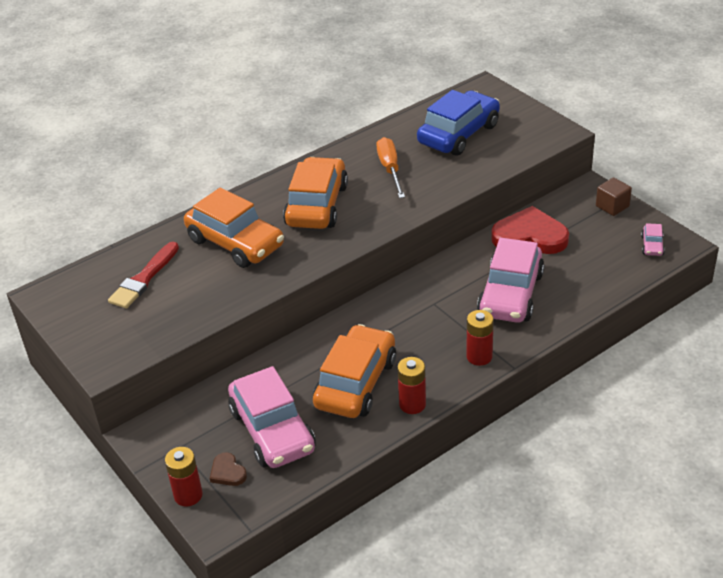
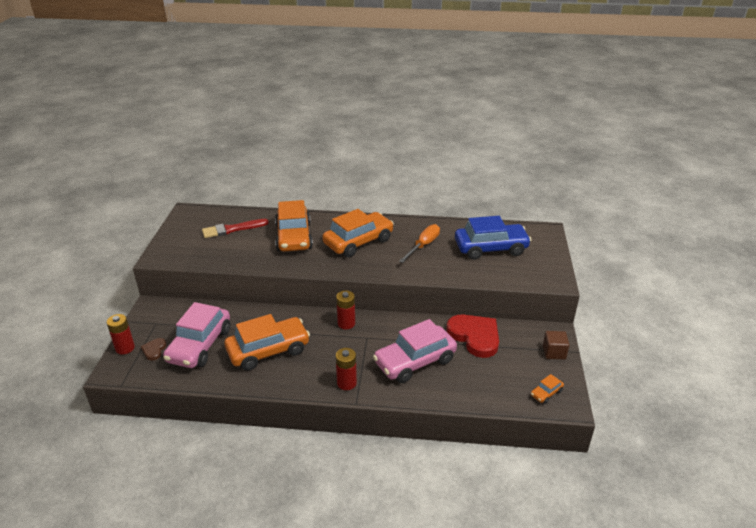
camera: 40 degrees right, 5 degrees down
(412, 404) = (276, 382): red battery -> red battery (346, 323)
(652, 245) = (546, 393): pink car -> orange car

